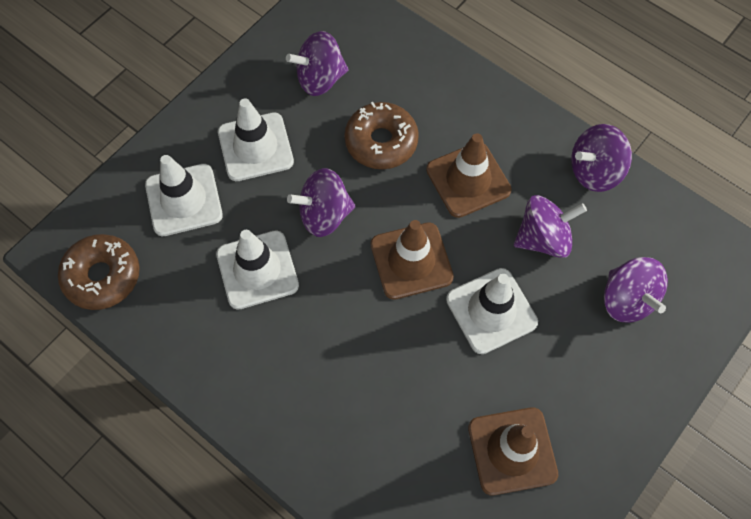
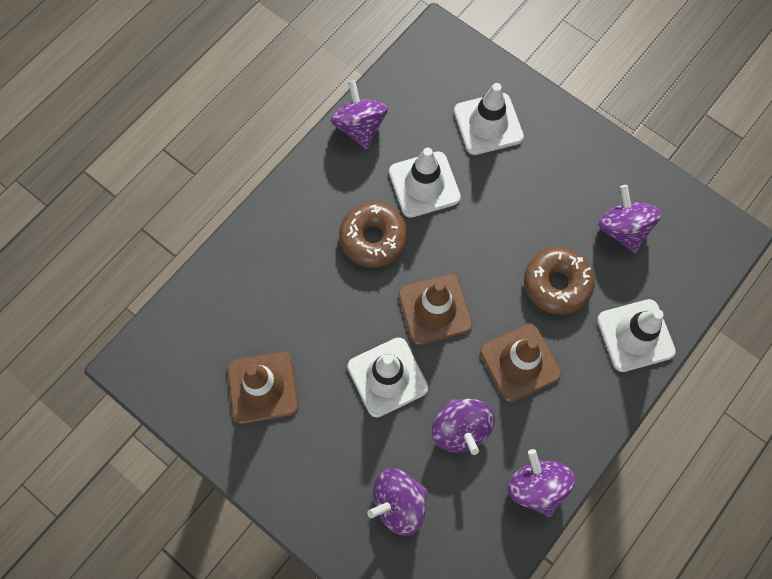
camera: 90 degrees right, 5 degrees up
(102, 276) = (417, 71): brown donut -> brown donut (373, 238)
(255, 147) = (544, 177): white traffic cone -> white traffic cone (635, 335)
(324, 215) = (478, 236): purple spinning top -> purple spinning top (360, 127)

